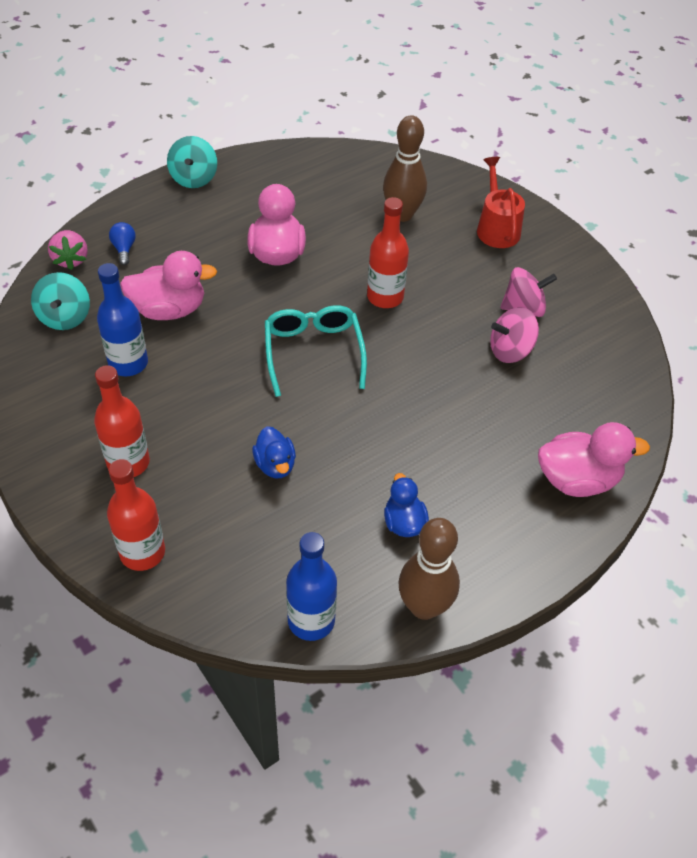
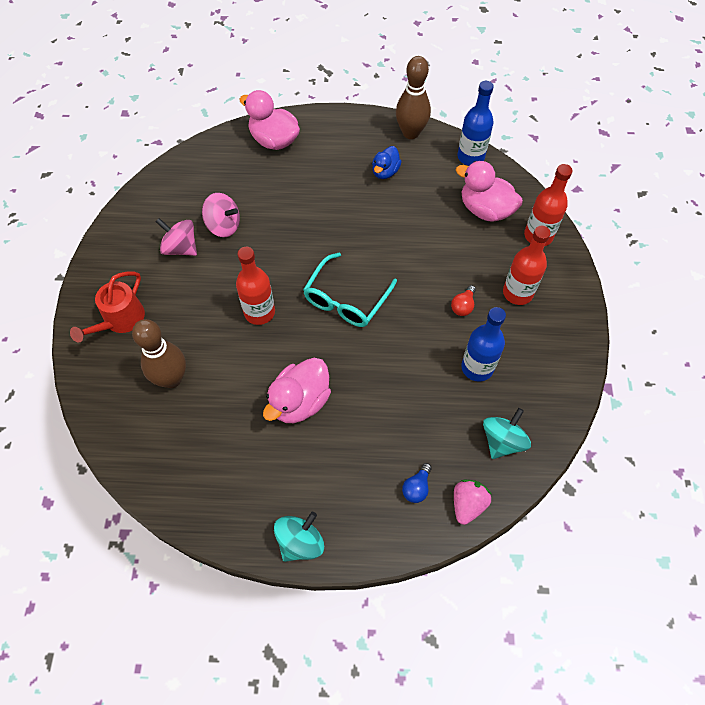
camera: 140 degrees left, 10 degrees up
(169, 310) = (419, 398): pink duck -> pink duck (485, 210)
(183, 413) = (463, 306): none -> red light bulb
(275, 465) = (429, 241): blue duck -> none

